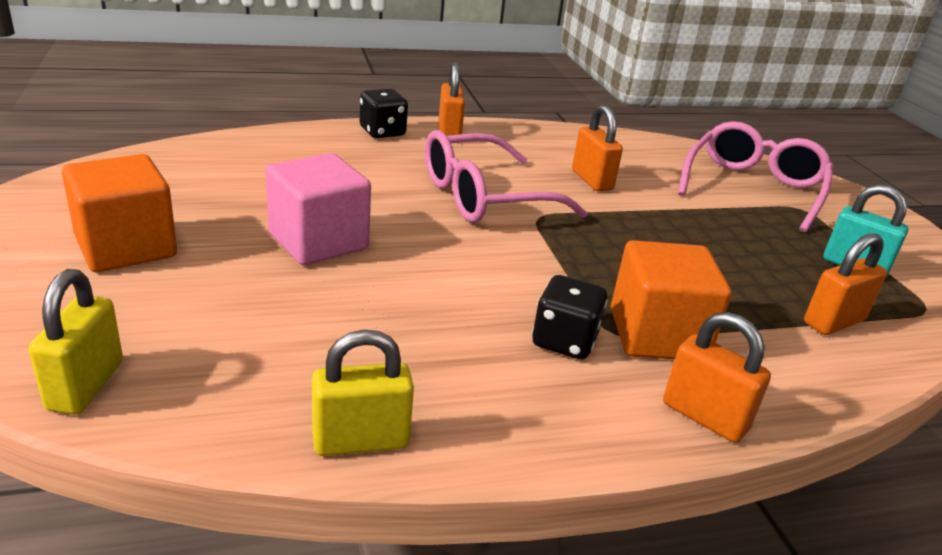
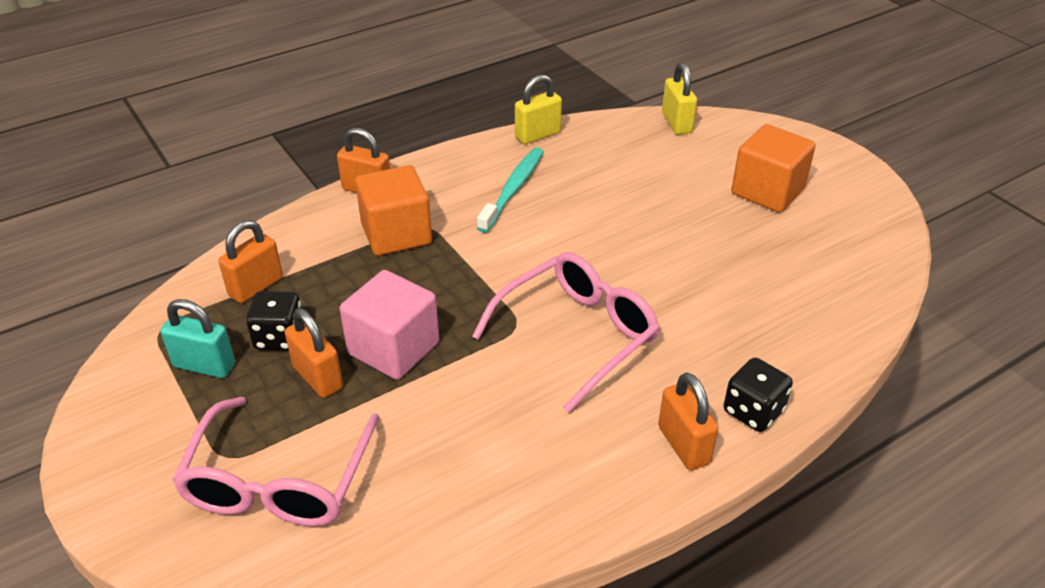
camera: 165 degrees right, 10 degrees up
(318, 241) = (663, 235): pink cube -> pink cube (393, 348)
(467, 349) = (513, 189): none -> turquoise toothbrush
(564, 341) = (457, 211): black dice -> black dice (279, 337)
(592, 180) = (481, 411): orange padlock -> orange padlock (318, 377)

